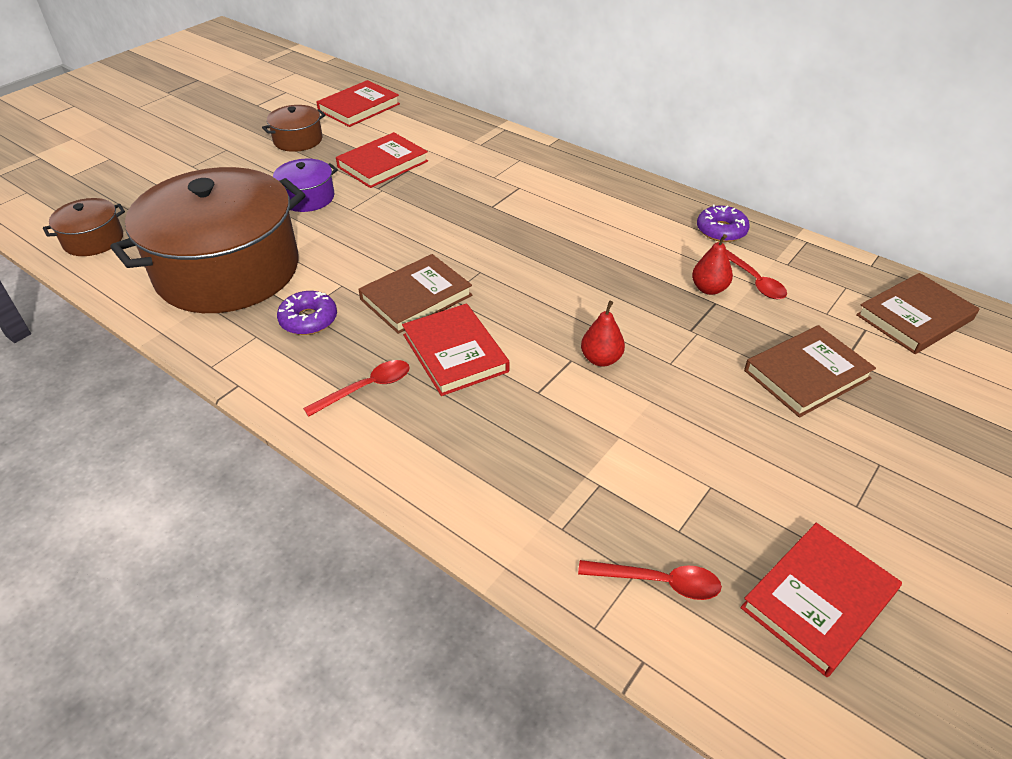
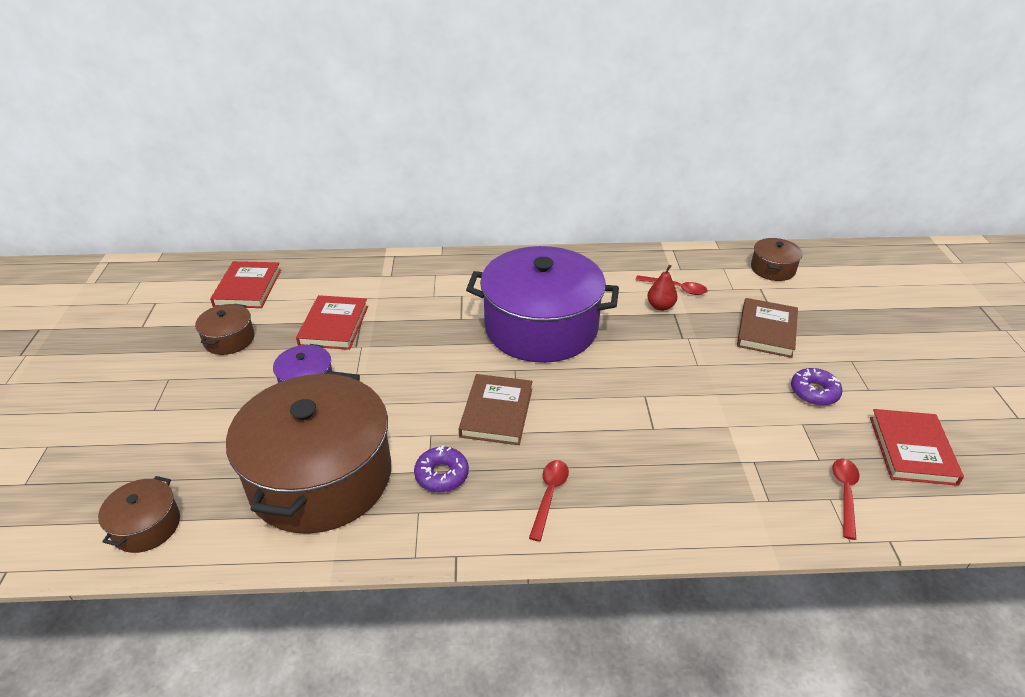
camera: 40 degrees left, 5 degrees down
(455, 353) = (573, 434): red book -> none
(554, 248) = (541, 327): none -> purple pot
(601, 359) = (660, 385): red pear -> none
(658, 582) = (845, 494): red spoon -> red spoon turned 45 degrees counterclockwise
(721, 230) = (621, 265): purple donut -> purple donut (814, 392)
(914, 317) = (772, 269): brown book -> brown pot

